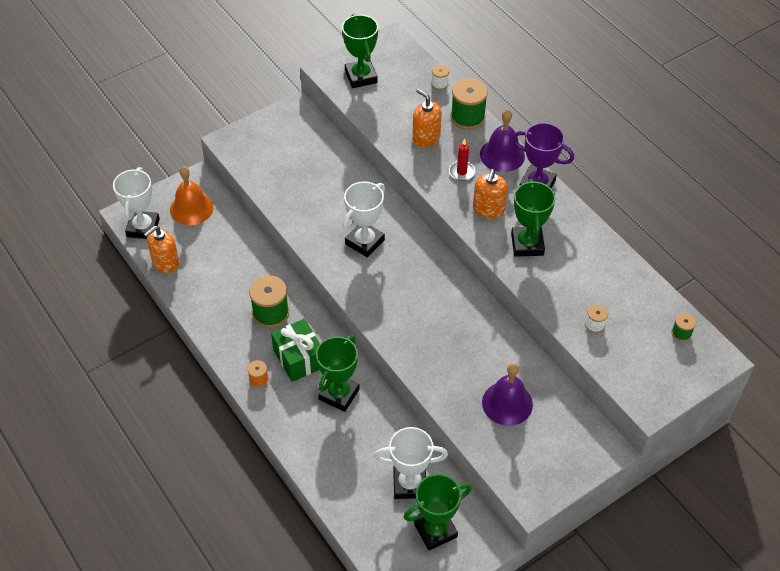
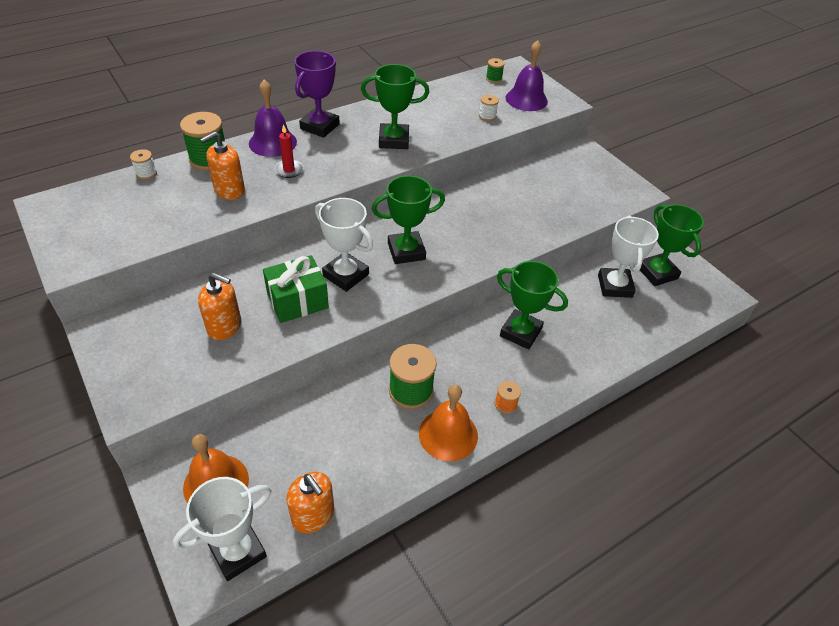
camera: 90 degrees left, 5 degrees down
(143, 228) = (238, 551): white trophy -> white trophy turned 45 degrees counterclockwise
(229, 339) = (448, 434): none -> orange bell
(299, 358) = (476, 365): green gift -> green gift (297, 301)
(361, 77) = (100, 235): green trophy -> green trophy (406, 251)
(488, 210) = (345, 158): orange soap dispenser -> orange soap dispenser (224, 326)
(507, 403) = (547, 195): purple bell -> purple bell (526, 99)

